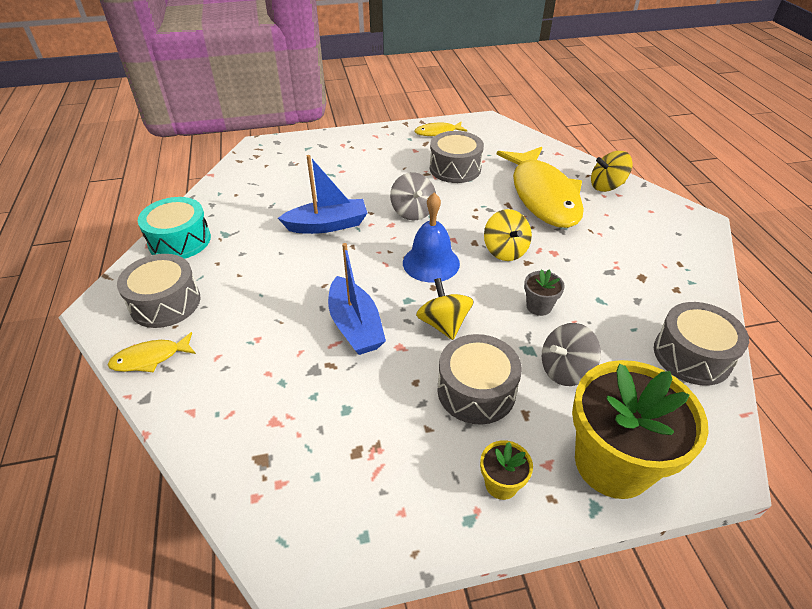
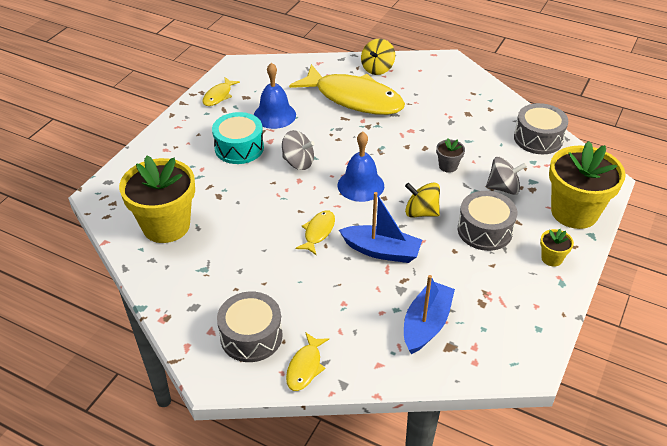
camera: 50 degrees left, 0 degrees up
(179, 240) = (180, 298): turquoise drum -> turquoise drum (239, 148)
(256, 190) = (166, 226): none -> yellow flower pot
(327, 225) = (261, 210): blue boat -> blue boat (426, 324)
(336, 271) = (318, 232): none -> yellow fish
(455, 168) = (274, 115): grey drum -> blue bell
(505, 251) = (386, 148): yellow spinning top -> none
(565, 370) = (503, 188): grey spinning top -> grey spinning top turned 105 degrees counterclockwise

